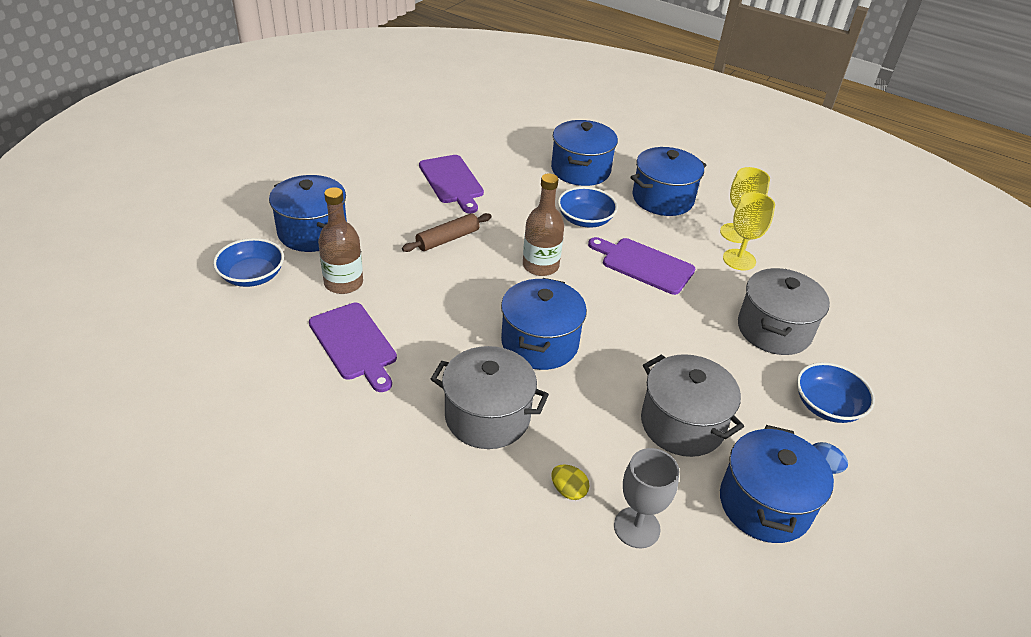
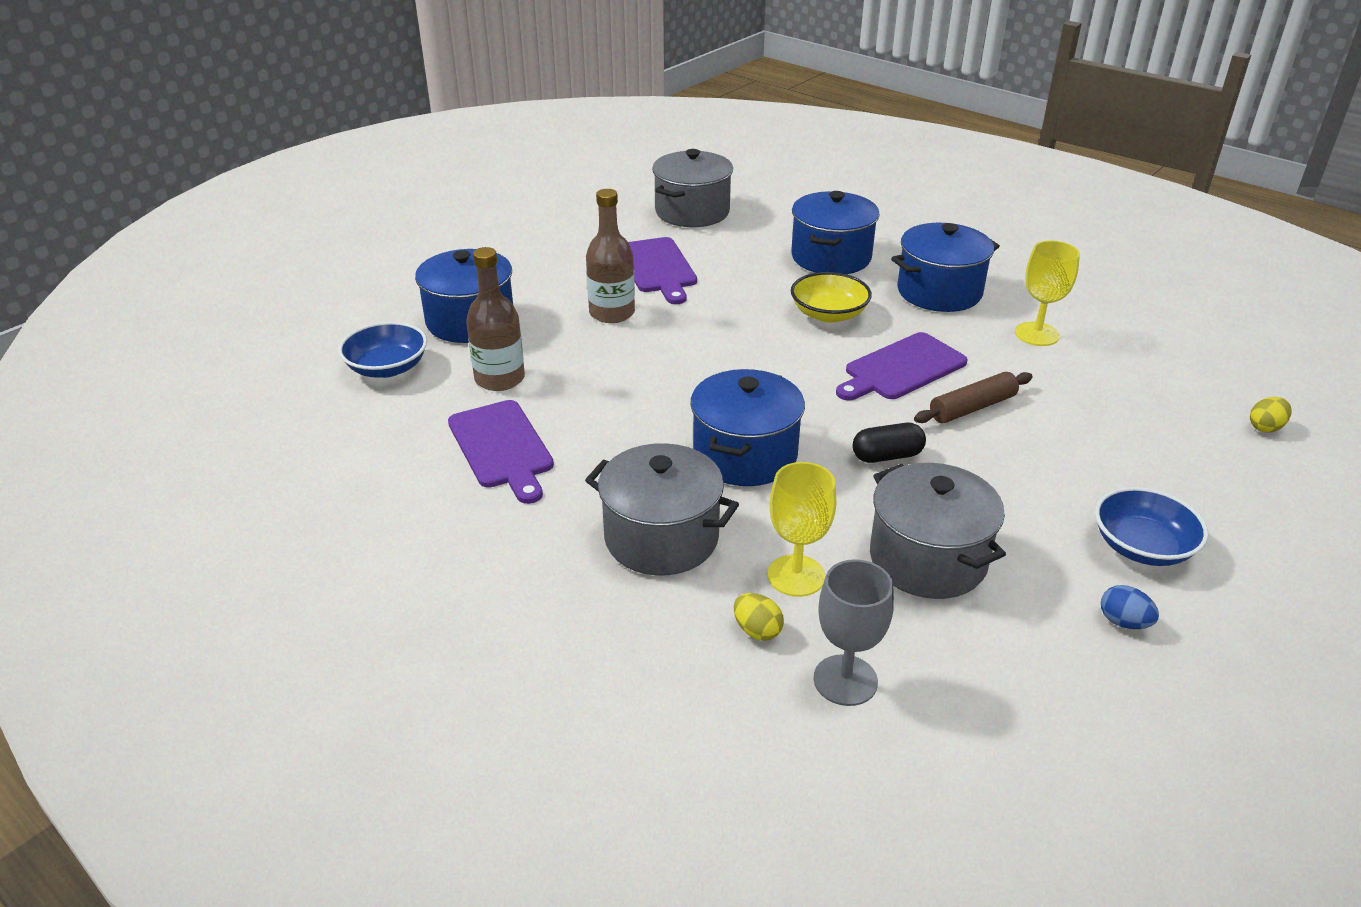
camera: 10 degrees right, 5 degrees down
(448, 239) = (642, 333): brown rolling pin -> brown rolling pin (972, 408)
(540, 266) = (760, 366): brown bottle -> brown bottle (612, 313)
(585, 219) = (828, 314): blue bowl -> yellow bowl
(642, 339) = (887, 456): none -> black capsule
(644, 265) = (902, 368): purple cutting board -> purple cutting board turned 75 degrees counterclockwise
(739, 260) = (1037, 366): yellow goblet -> yellow goblet (796, 576)
(764, 504) = (1032, 663): blue pot -> none
(774, 330) = (1076, 451): grey pot -> grey pot (692, 212)
(898, 305) = (1265, 427): none -> yellow egg

